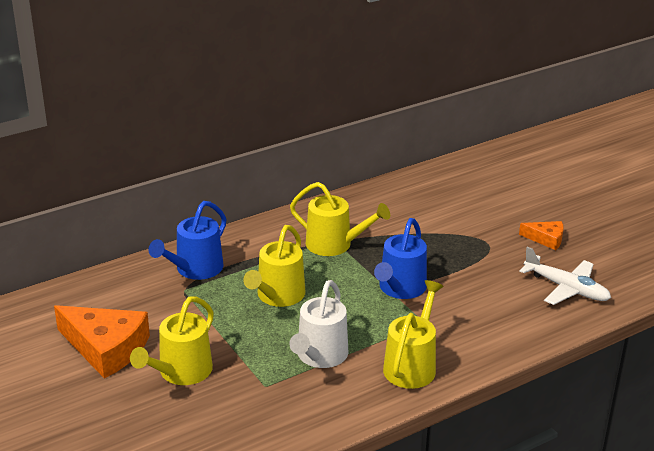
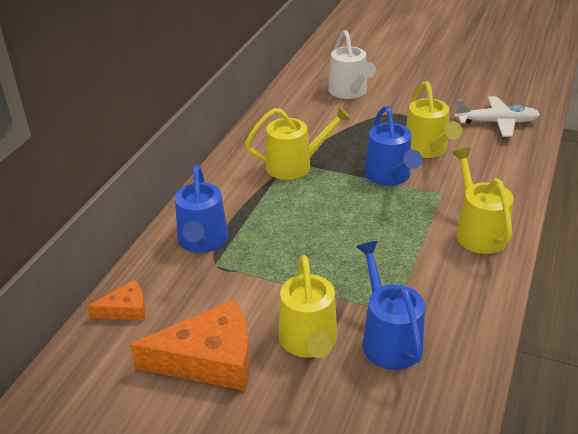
camera: 35 degrees left, 5 degrees up
(236, 400) = (388, 339): none -> blue watering can
(278, 296) = (304, 229): yellow watering can -> yellow watering can (427, 149)
(320, 356) = (403, 261): white watering can -> white watering can (349, 92)
(546, 239) = (437, 94): orange cheese -> orange cheese (125, 309)

